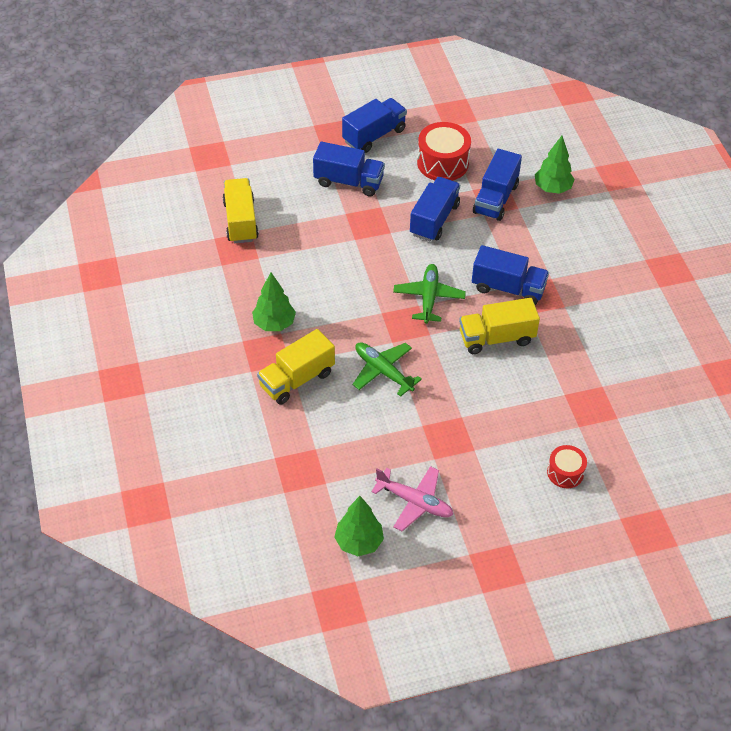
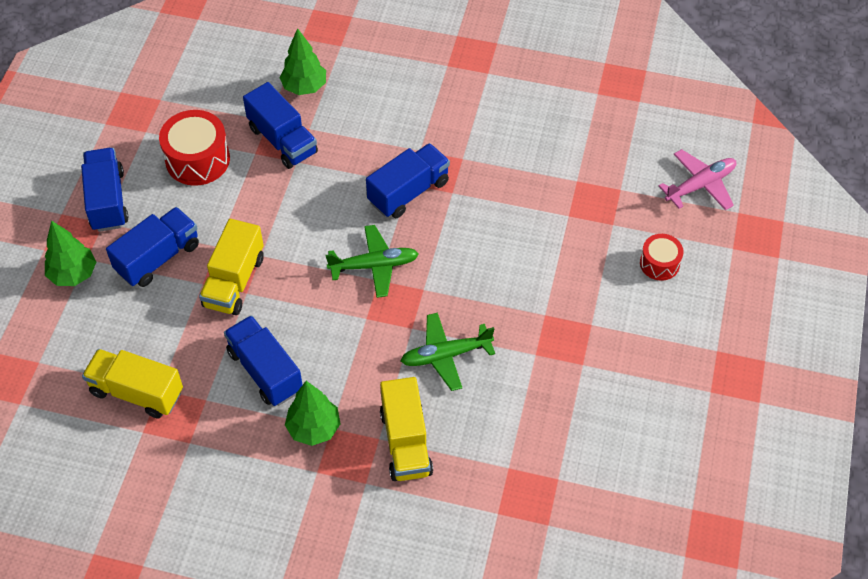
camera: 60 degrees left, 5 degrees up
(359, 542) = (648, 483): green tree -> green tree (73, 274)
(415, 502) = (626, 408): pink plane -> pink plane (700, 185)
(429, 297) = (374, 265): green plane -> green plane turned 135 degrees clockwise
(434, 219) = (272, 207): blue truck -> blue truck (265, 371)
(496, 338) = (465, 234): yellow truck -> yellow truck (234, 281)

